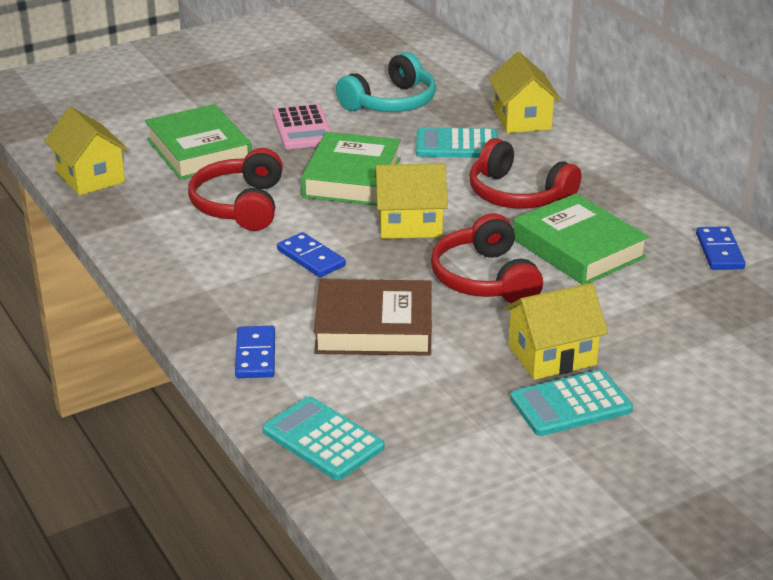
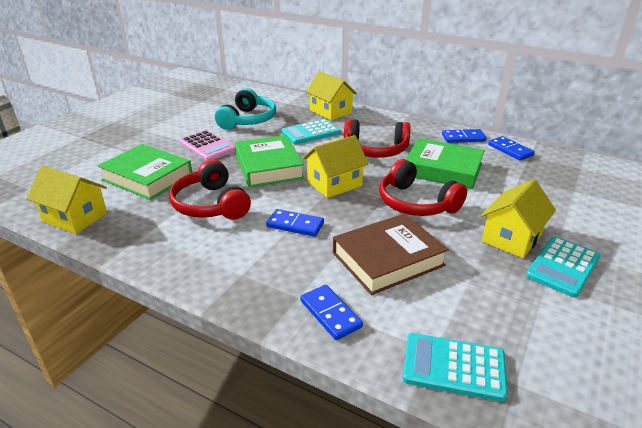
camera: 30 degrees left, 0 degrees up
(672, 213) = (463, 138): none -> blue domino

